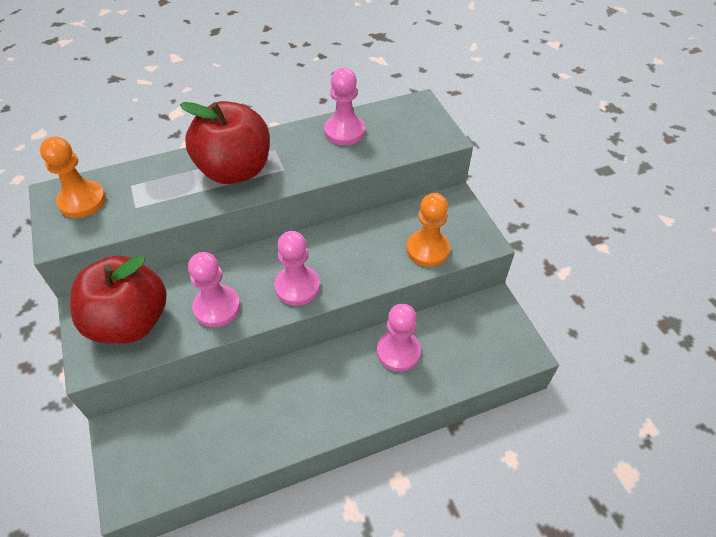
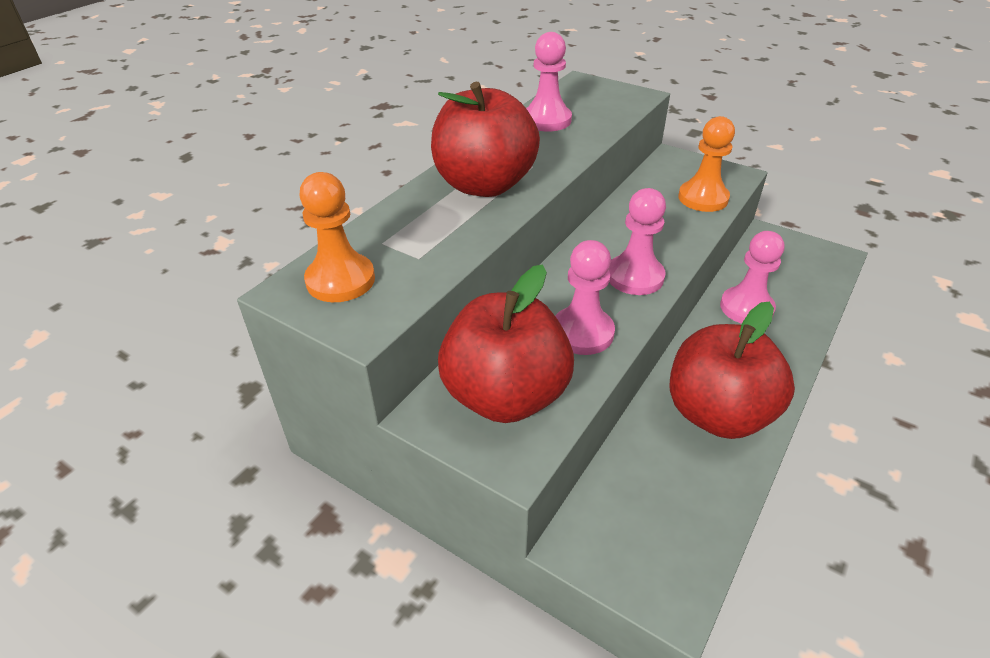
camera: 35 degrees left, 10 degrees down
(282, 411) = (717, 414): none -> red apple

